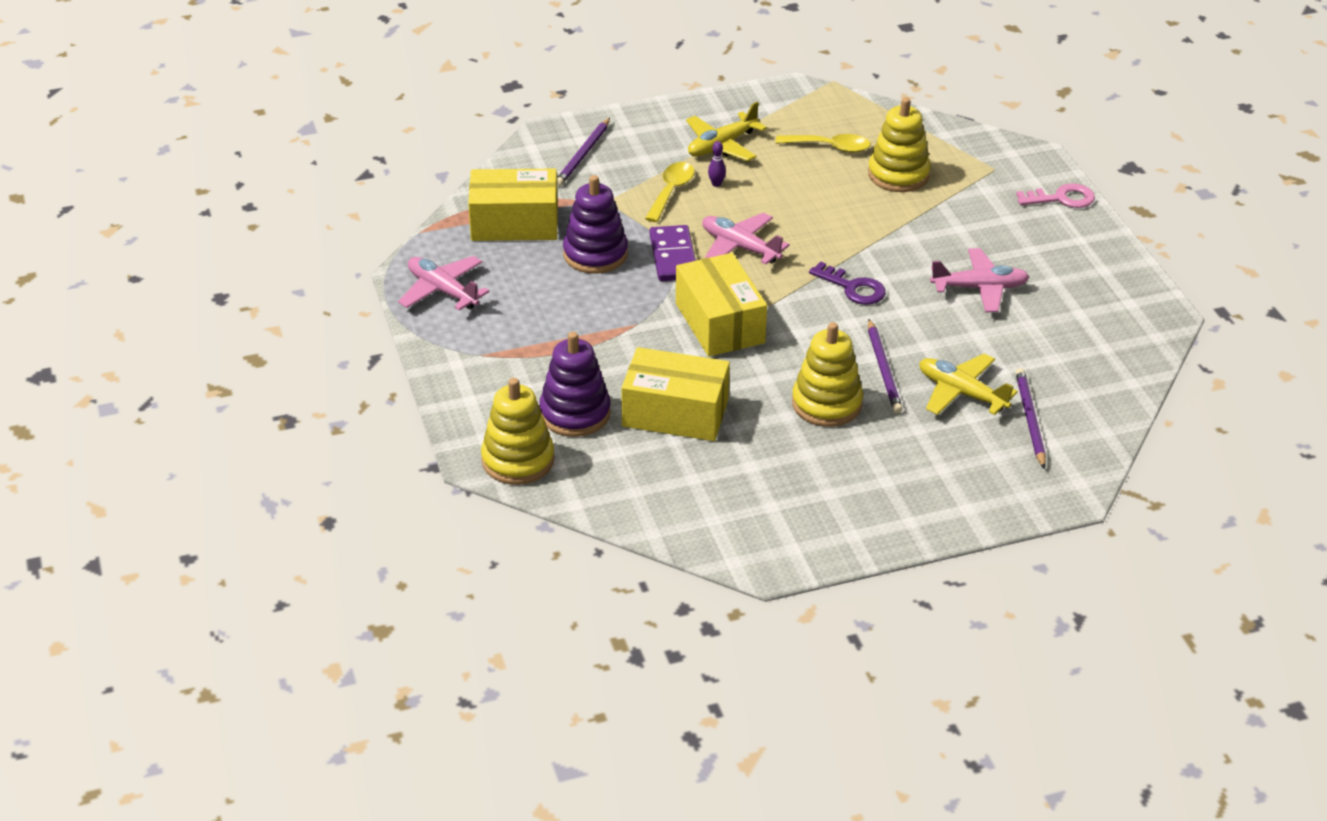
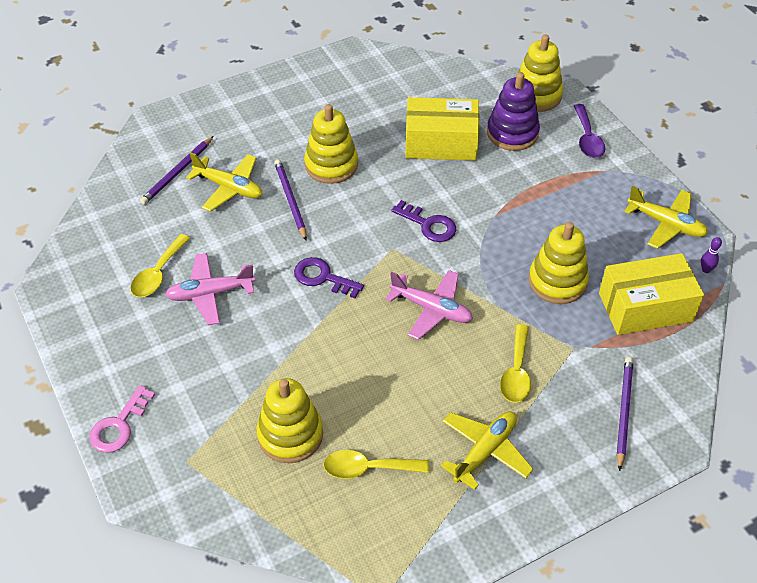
camera: 170 degrees right, 10 degrees up
(442, 291) = (666, 224): pink plane -> yellow plane
(479, 394) = (587, 139): none -> purple spoon
(595, 254) = (557, 281): purple stacking toy -> yellow stacking toy
(673, 257) = (488, 289): purple domino -> none
(716, 184) = (475, 390): purple bowling pin -> purple bowling pin (706, 270)
(719, 323) = (429, 225): yellow box -> purple key
(1030, 420) = (178, 172): purple pencil -> purple pencil turned 45 degrees clockwise
(1041, 313) = (158, 274): none -> yellow spoon
(1062, 198) = (119, 425): pink key -> pink key turned 45 degrees counterclockwise

